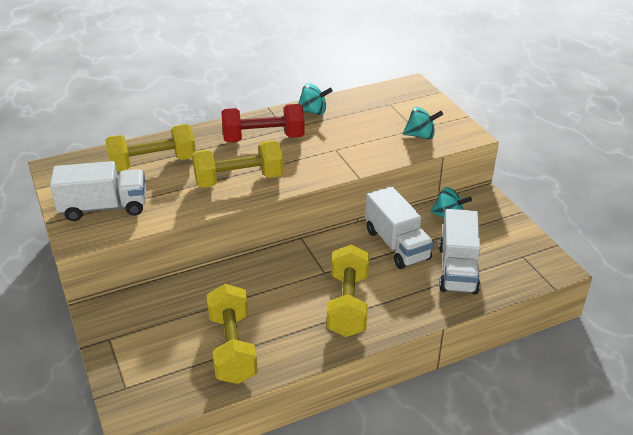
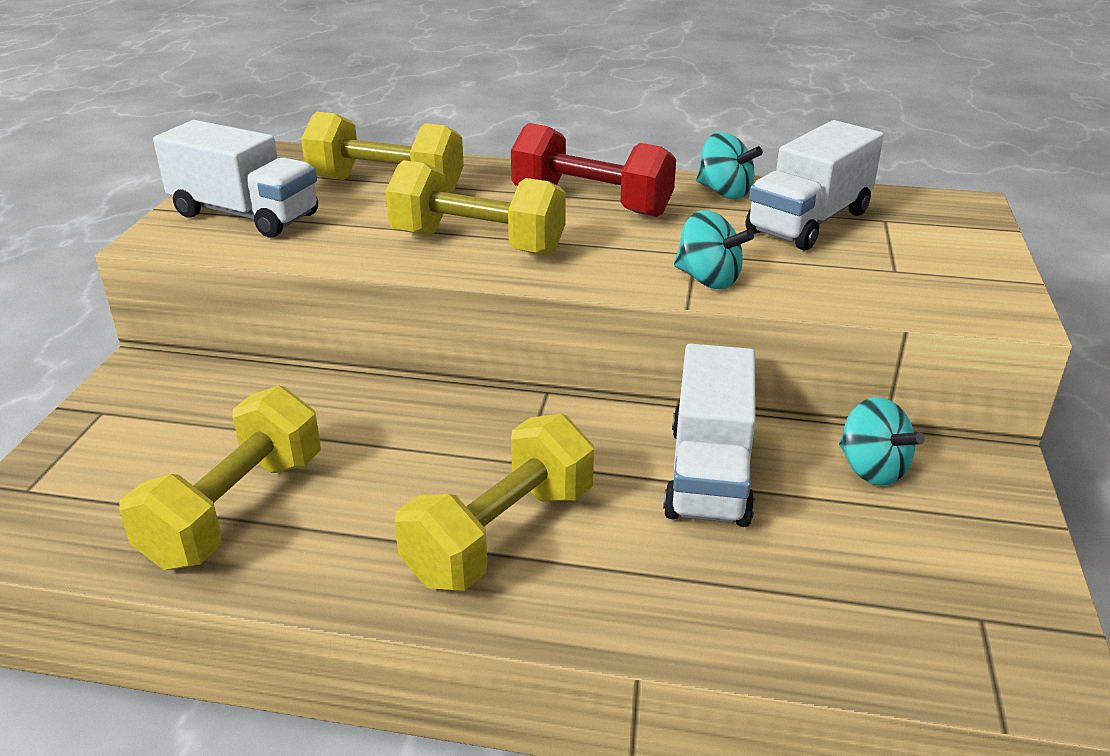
camera: 35 degrees right, 5 degrees down
(421, 136) = (894, 283): turquoise spinning top -> turquoise spinning top (708, 280)
(457, 269) = (793, 574): white truck -> white truck (809, 222)

